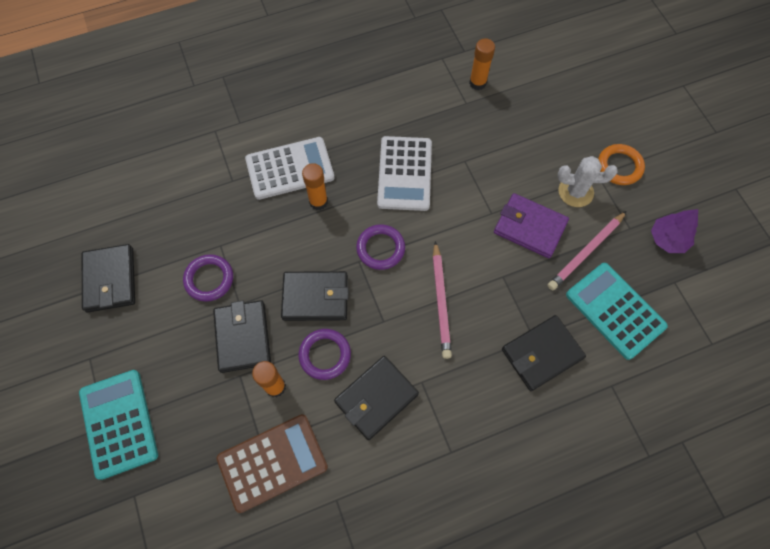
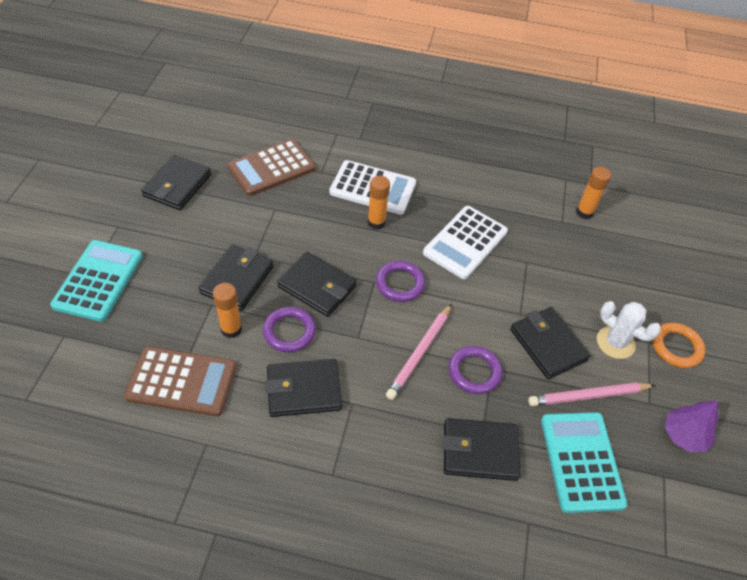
camera: 30 degrees right, 15 degrees down
(184, 205) = (271, 168): none -> brown calculator
(209, 279) = (247, 226): purple ring -> purple ring (474, 372)
(529, 227) = (548, 345): purple wallet -> black wallet

